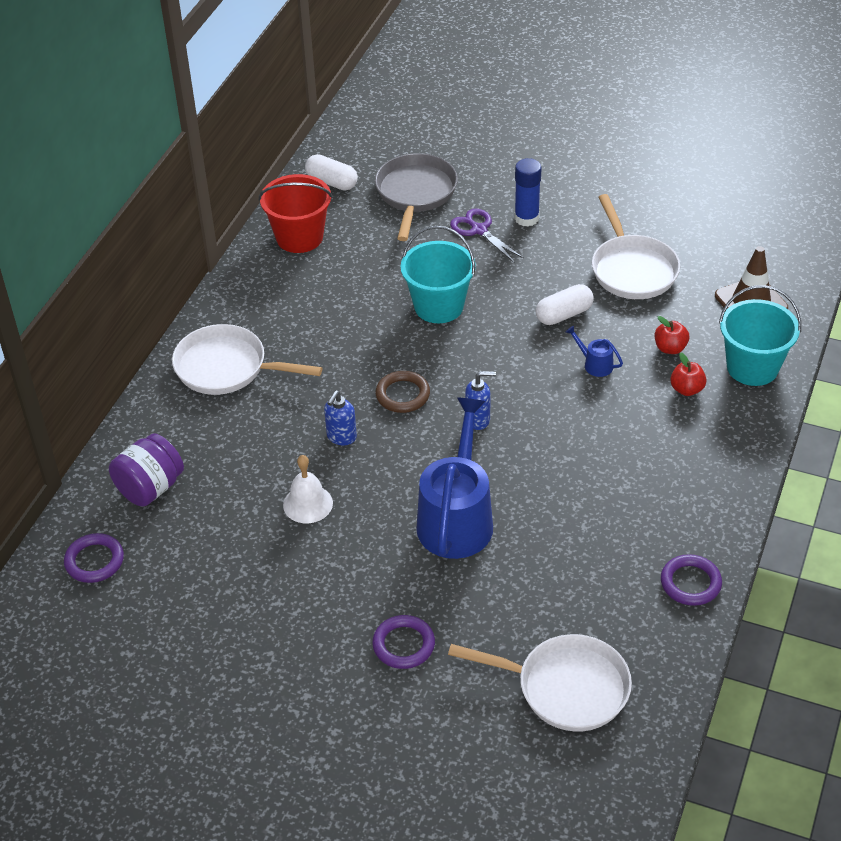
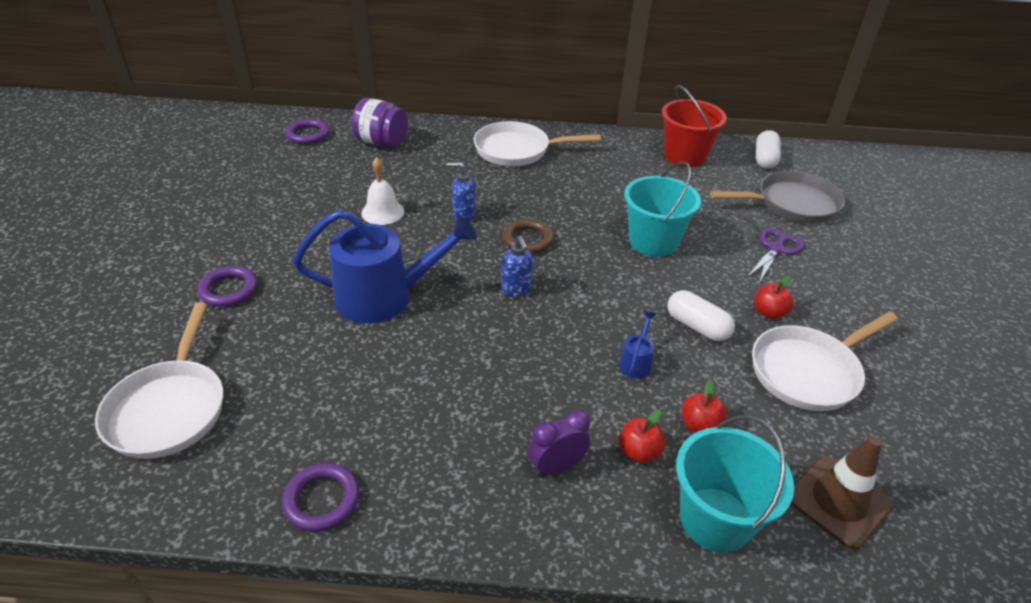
camera: 70 degrees right, 5 degrees down
(227, 368) = (517, 150): white pan -> white pan turned 90 degrees counterclockwise
(526, 218) = (820, 277): blue glue stick -> none
(560, 266) = (769, 313): none -> red apple
(689, 439) = (556, 466): none -> purple clock

